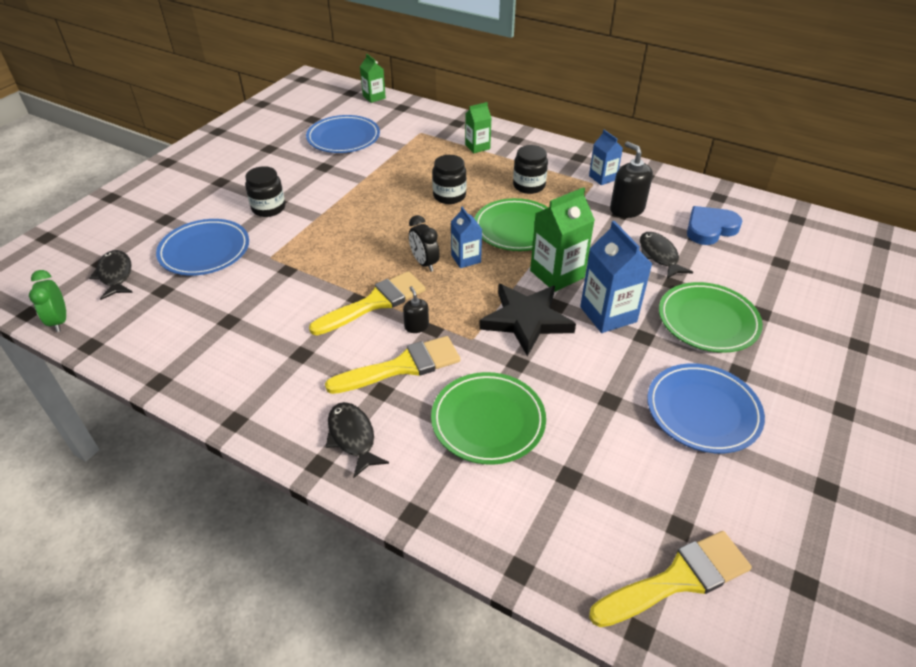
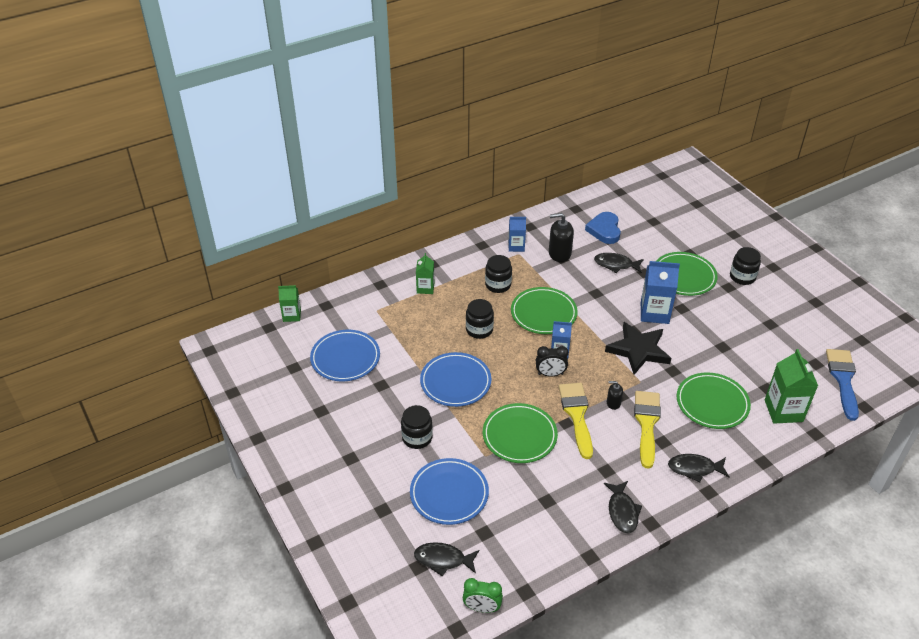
camera: 60 degrees left, 0 degrees up
(241, 388) = (622, 511): none -> black fish
(314, 271) = (519, 436): none -> green plate
(557, 274) = (604, 316): green carton -> green carton (783, 411)
(677, 579) = (843, 379): yellow brush -> blue brush
(703, 411) = (748, 315): blue plate -> blue plate (455, 382)
(778, 380) = (742, 277): none -> black jar

